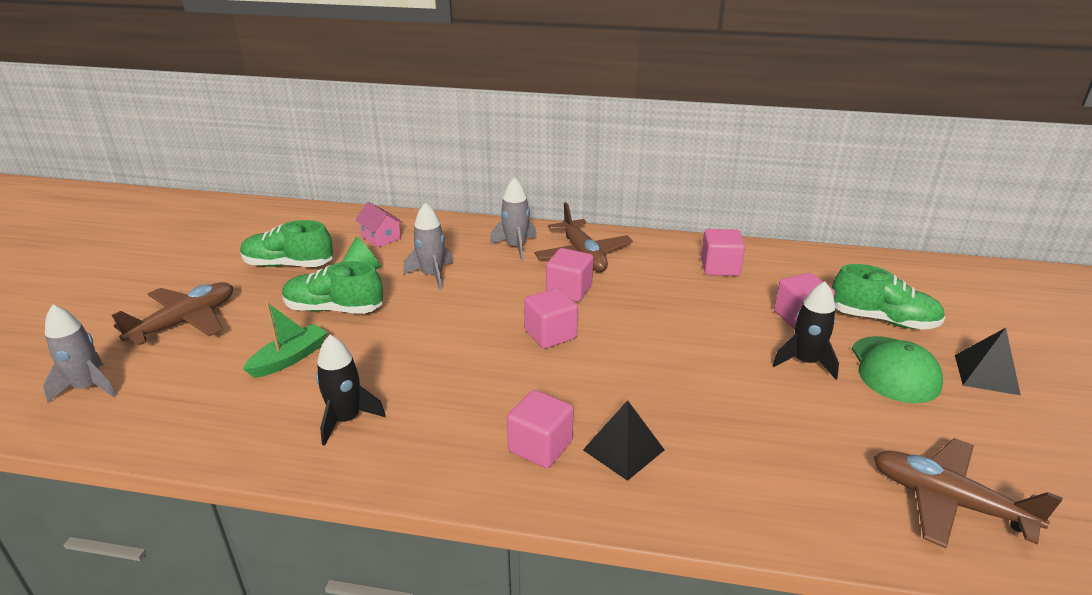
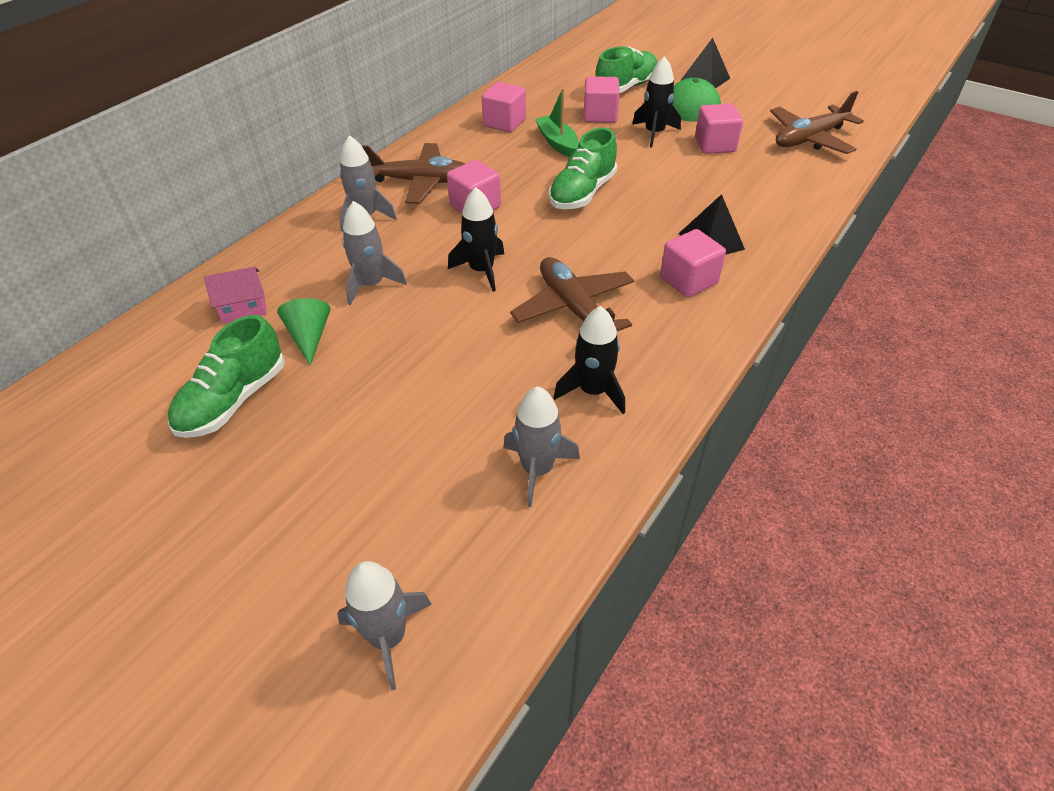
camera: 65 degrees left, 15 degrees up
(185, 322) = (296, 521): brown plane -> brown plane (574, 308)
(246, 412) = (537, 469): none -> grey rocket
(289, 358) = (456, 422): green boat -> green boat (557, 143)
(334, 309) = (380, 372): green shoe -> green shoe (582, 193)
(479, 319) = (481, 270): none -> black rocket
(550, 334) = (538, 235): pink cube -> pink cube (715, 145)

